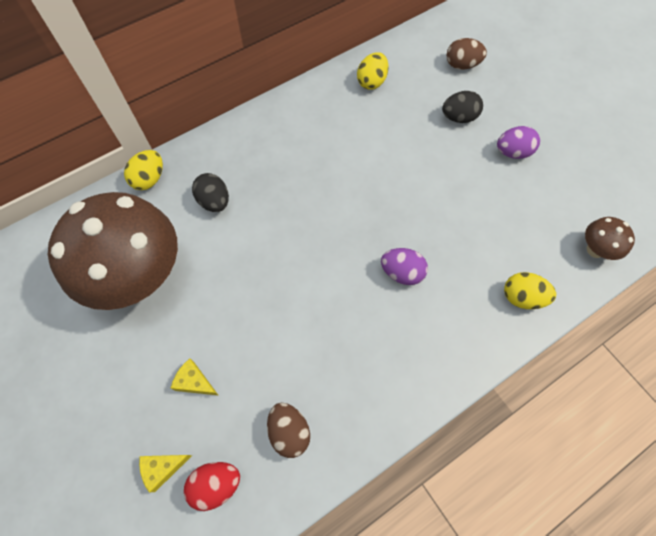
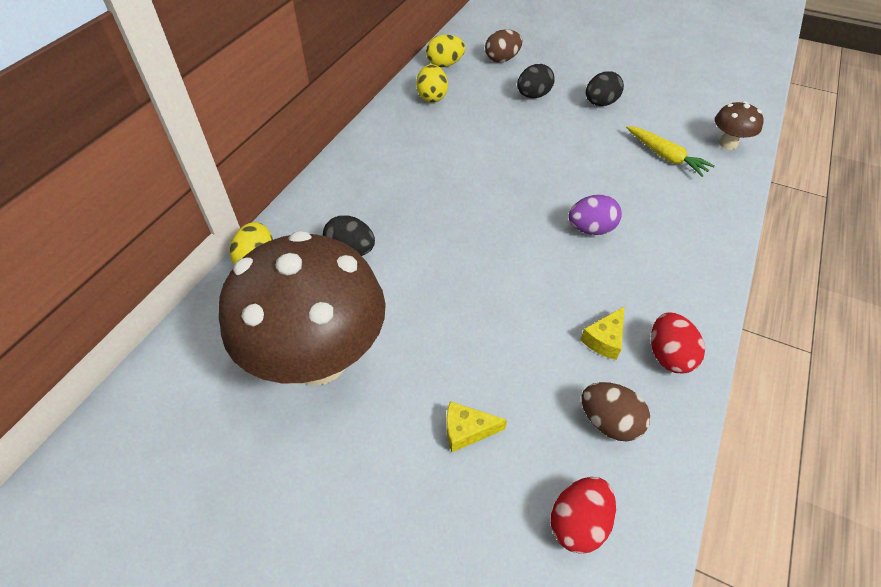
camera: 30 degrees left, 15 degrees down
(163, 468) = (503, 544): yellow cheese -> yellow cheese (604, 339)
(372, 409) = (668, 355): none -> red egg
(512, 152) = (600, 103): purple egg -> black egg
(522, 297) = (707, 201): yellow egg -> yellow egg (445, 64)
(524, 235) = (665, 156): none -> yellow carrot

